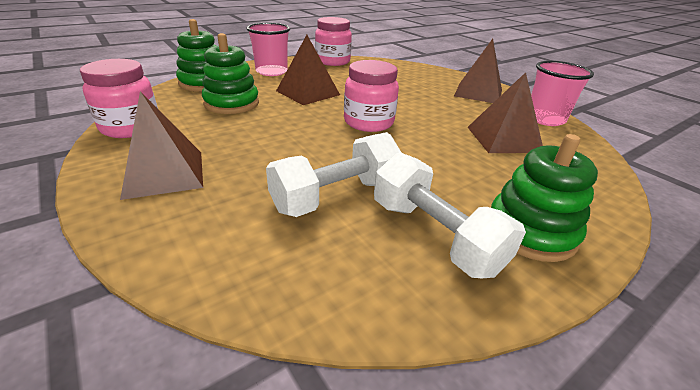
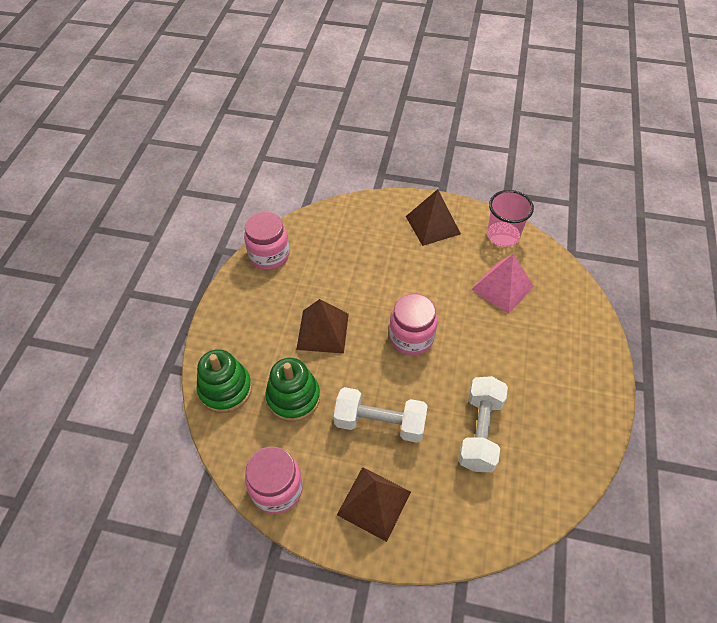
camera: 40 degrees left, 20 degrees up
(271, 72) = (247, 320): pink cup -> none
(434, 235) = (549, 418): white dumbbell -> white dumbbell (380, 423)
(503, 139) = (502, 287): brown pyramid -> pink pyramid
(530, 231) = (581, 375): green stacking toy -> none

